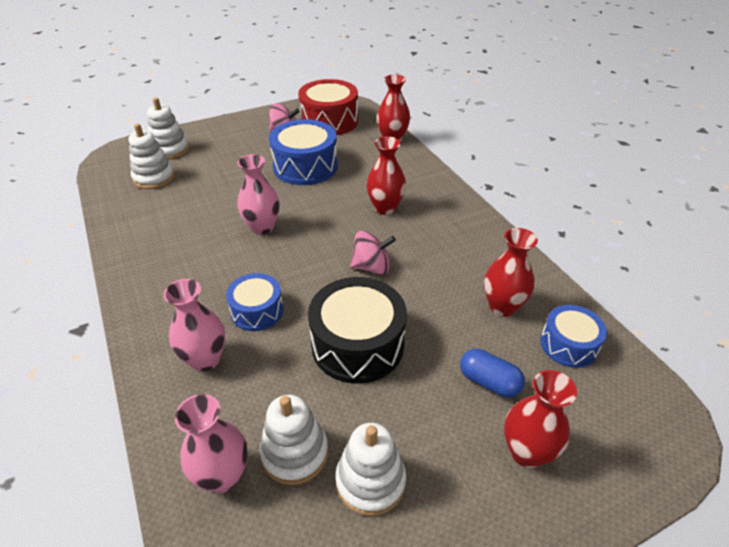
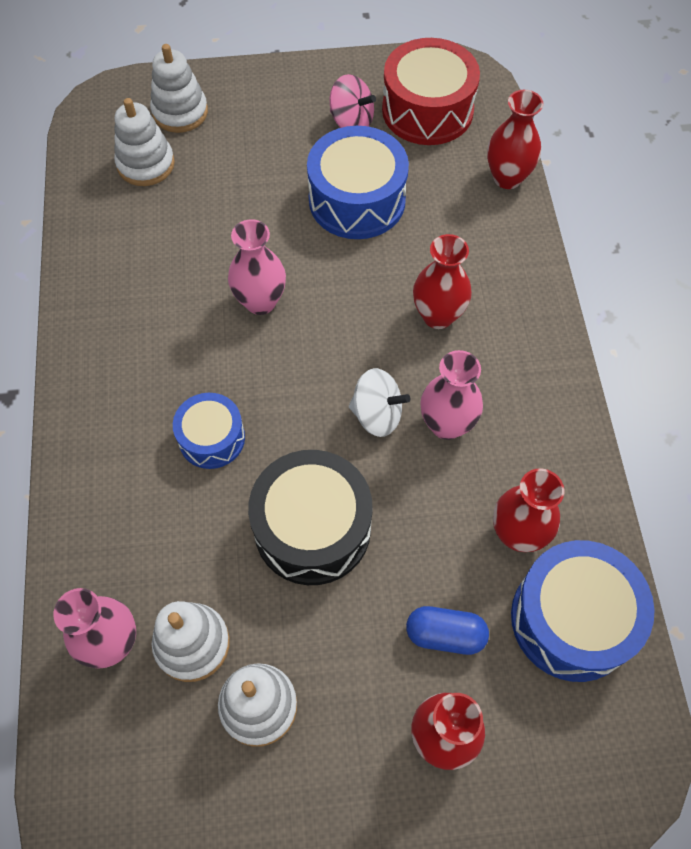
camera: 20 degrees right, 20 degrees up
(205, 359) = (133, 489): pink vase -> pink vase (446, 424)
(371, 267) = (377, 414): pink spinning top -> white spinning top
(489, 382) = (445, 634): blue capsule -> blue capsule turned 45 degrees counterclockwise
(568, 345) = (572, 619): blue drum -> blue drum, size x1.68

